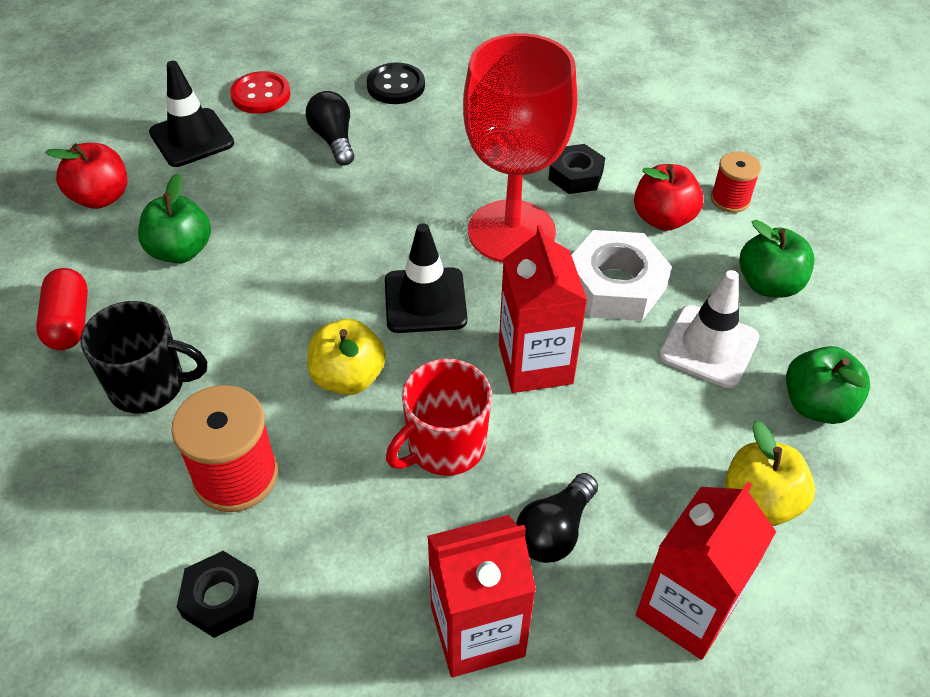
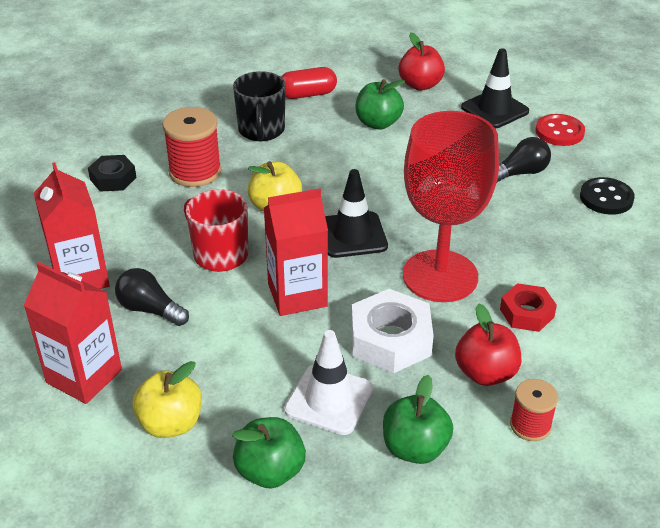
camera: 85 degrees right, 10 degrees down
(575, 175) = (526, 313): black nut -> red nut

